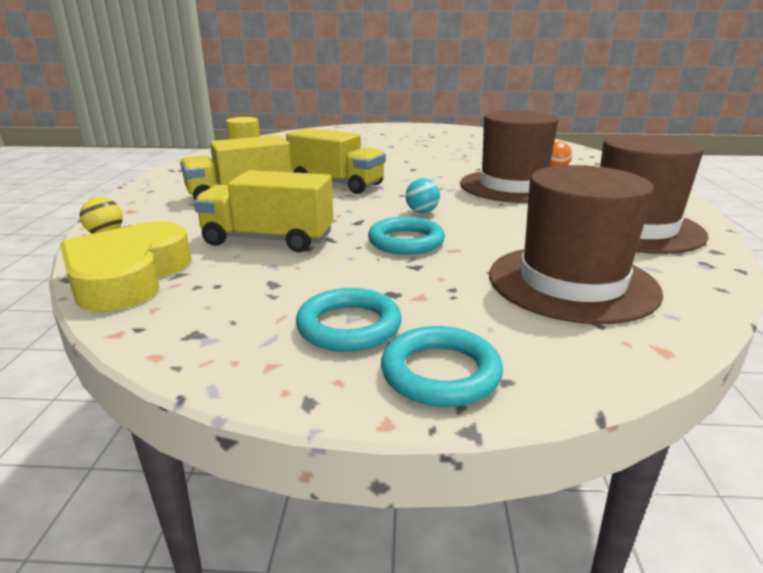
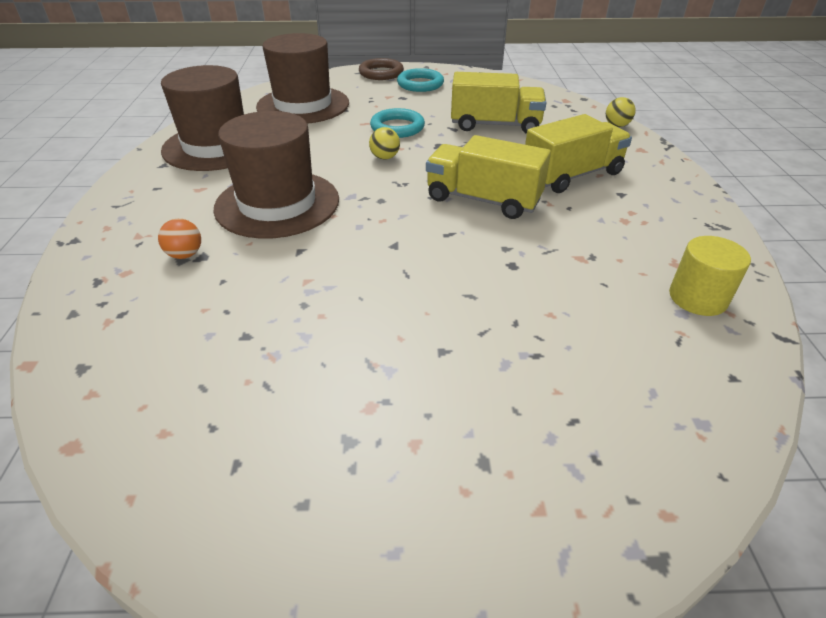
camera: 175 degrees right, 15 degrees up
(128, 276) = (552, 100): yellow heart -> none
(422, 212) = (385, 157): turquoise ball -> yellow ball
(440, 373) = (381, 73): turquoise ring -> brown ring

